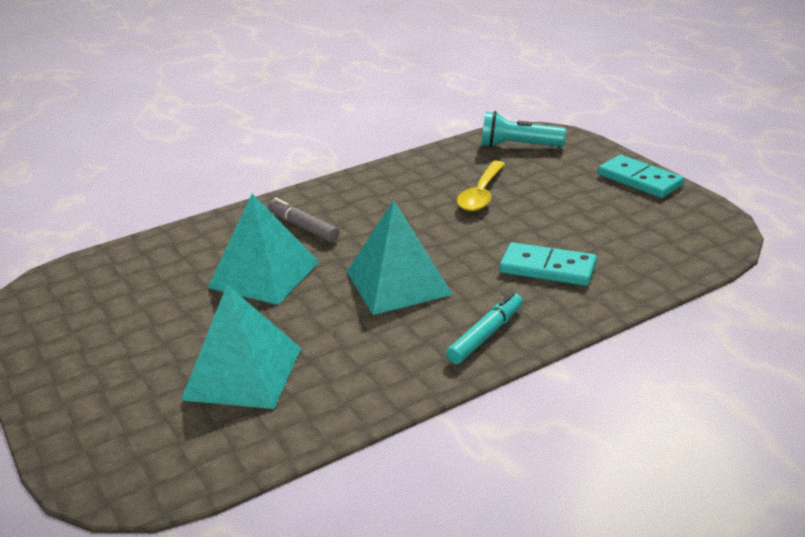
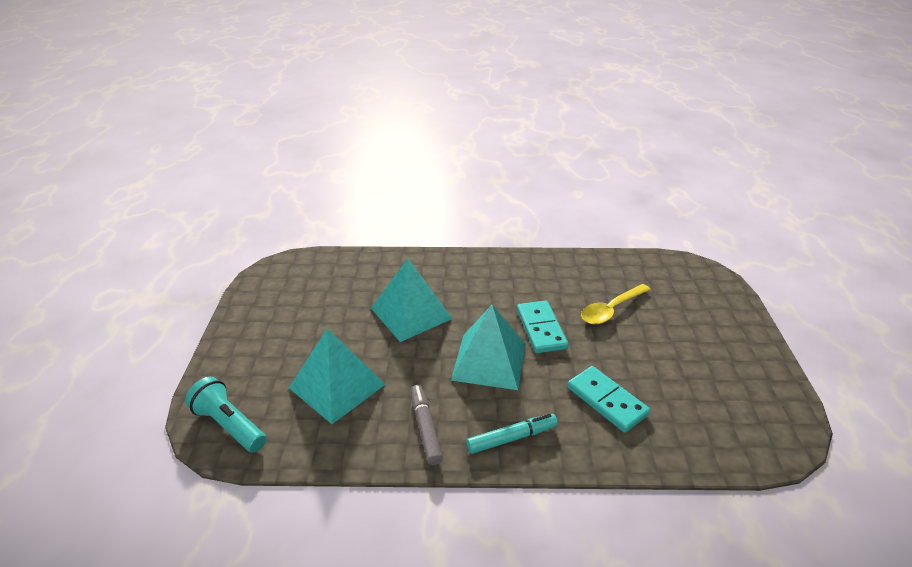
camera: 30 degrees right, 5 degrees up
(303, 227) = (465, 285): grey marker -> grey marker (425, 428)
(518, 146) = (676, 277): turquoise flashlight -> turquoise flashlight (229, 425)
(639, 180) = (753, 351): turquoise domino -> turquoise domino (541, 329)

